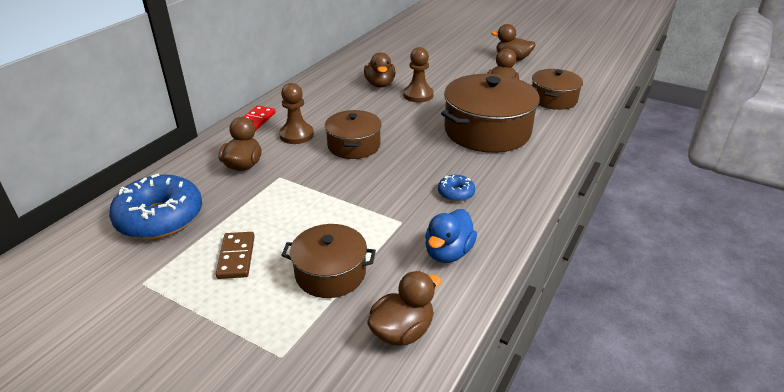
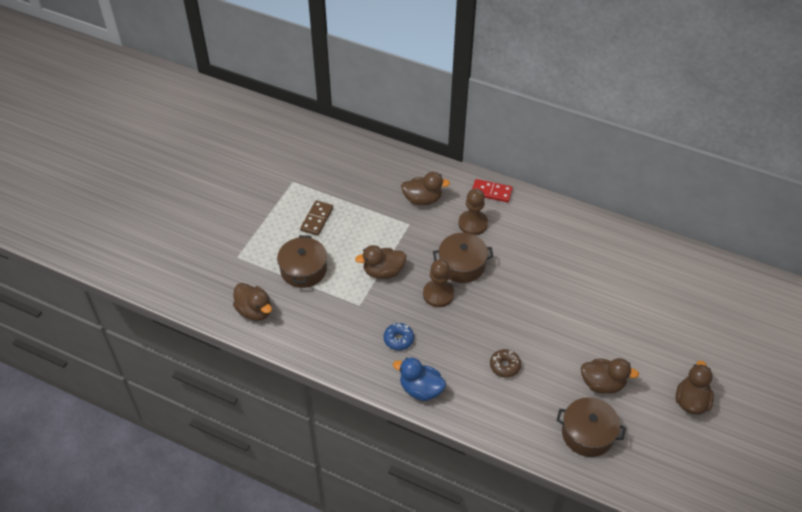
camera: 85 degrees right, 15 degrees up
(160, 218) = (354, 171): blue donut -> none
(236, 257) = (317, 219): brown domino -> brown domino turned 60 degrees counterclockwise
(380, 84) = (585, 274): brown duck -> brown duck (383, 271)
(418, 95) = (568, 307): brown pawn -> brown pawn (438, 294)
(448, 253) = (326, 334): blue duck -> blue duck (420, 389)
(487, 131) = (505, 366): brown pot -> brown donut

